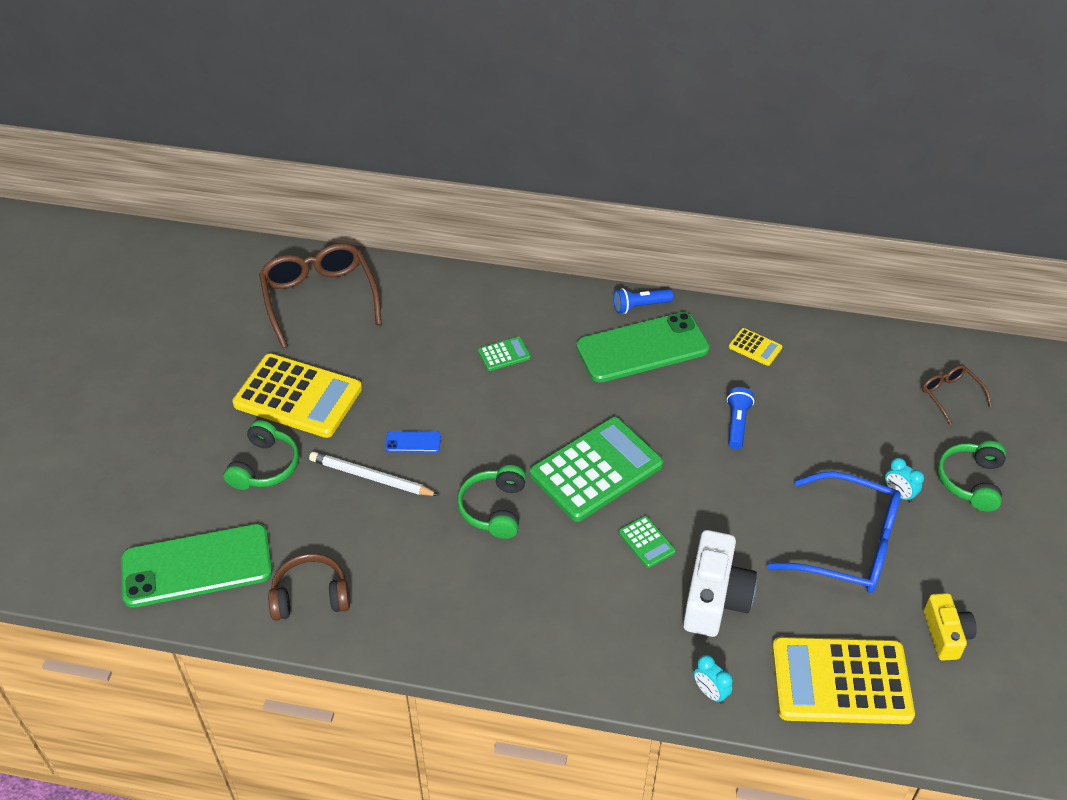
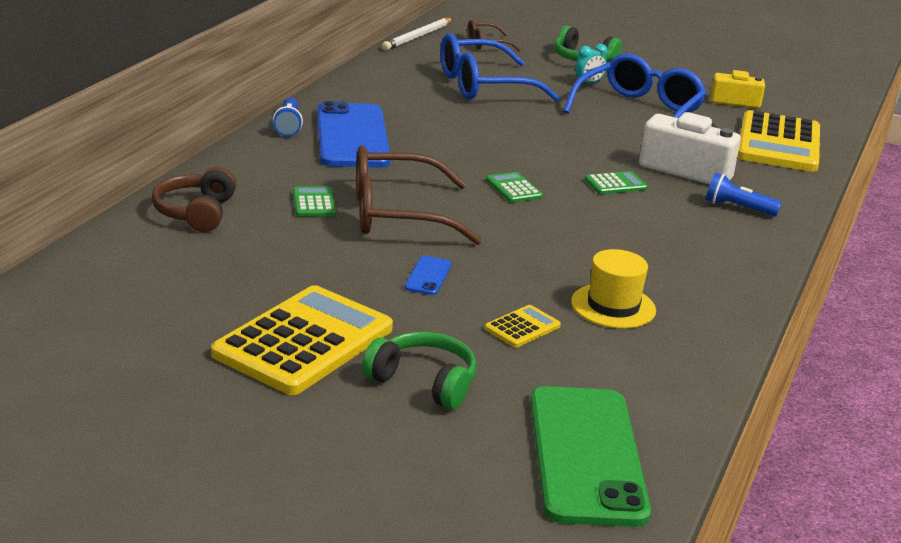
camera: 80 degrees left, 20 degrees down
(310, 596) = (652, 374): brown headphones -> brown headphones (196, 213)
(319, 298) = (114, 301): brown glasses -> brown glasses (396, 214)
(371, 477) = (474, 310): white pencil -> white pencil (418, 37)
(408, 562) = (613, 306): none -> yellow hat
(494, 509) = (549, 247): green headphones -> none
(596, 470) = (513, 188): green calculator -> green calculator, size x0.43
(642, 348) = (352, 136): green phone -> blue phone
(710, 692) = (790, 192): turquoise clock -> none
(737, 424) = (480, 120): blue flashlight -> blue flashlight (738, 208)
(755, 347) = (384, 93): yellow calculator -> yellow calculator (522, 327)
(826, 412) = (483, 86): none -> blue glasses

